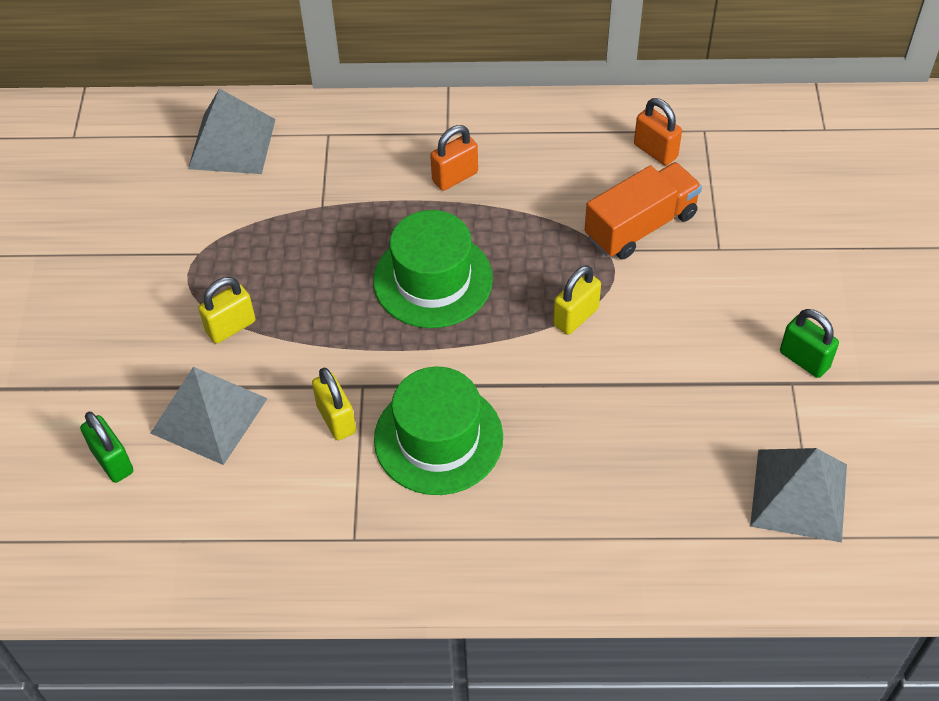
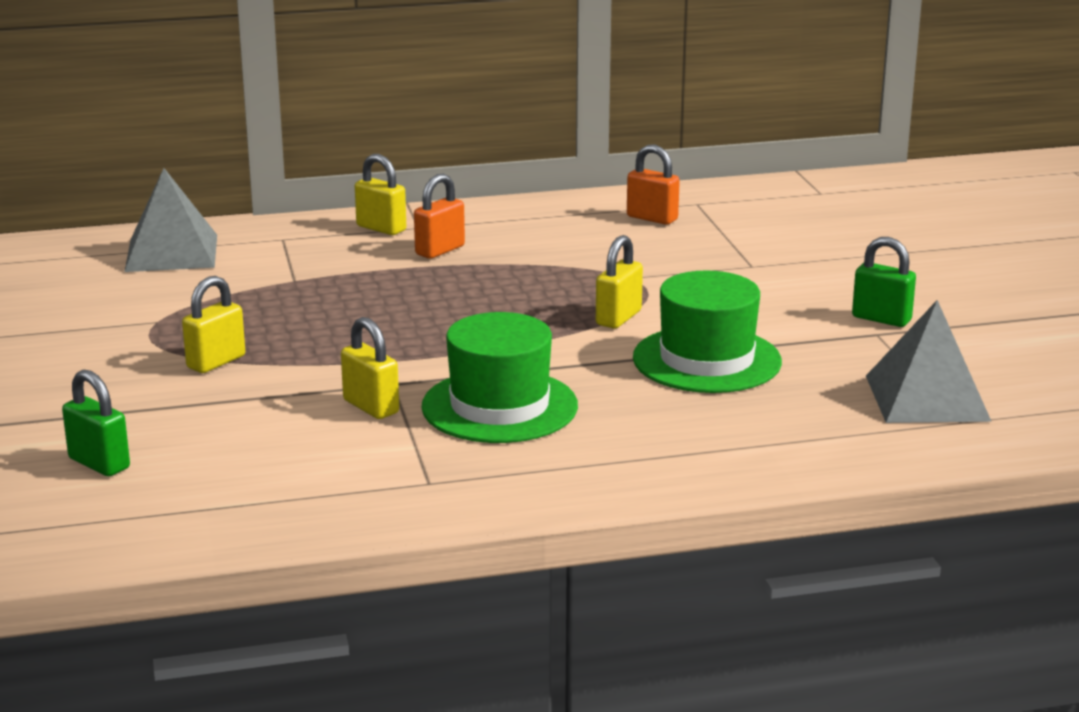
camera: 15 degrees left, 30 degrees down
(209, 415) = (212, 421): grey pyramid -> none
(414, 130) = (381, 228): none -> yellow padlock
(433, 280) = (444, 311): green hat -> green hat (706, 360)
(641, 226) = (660, 260): orange truck -> none

